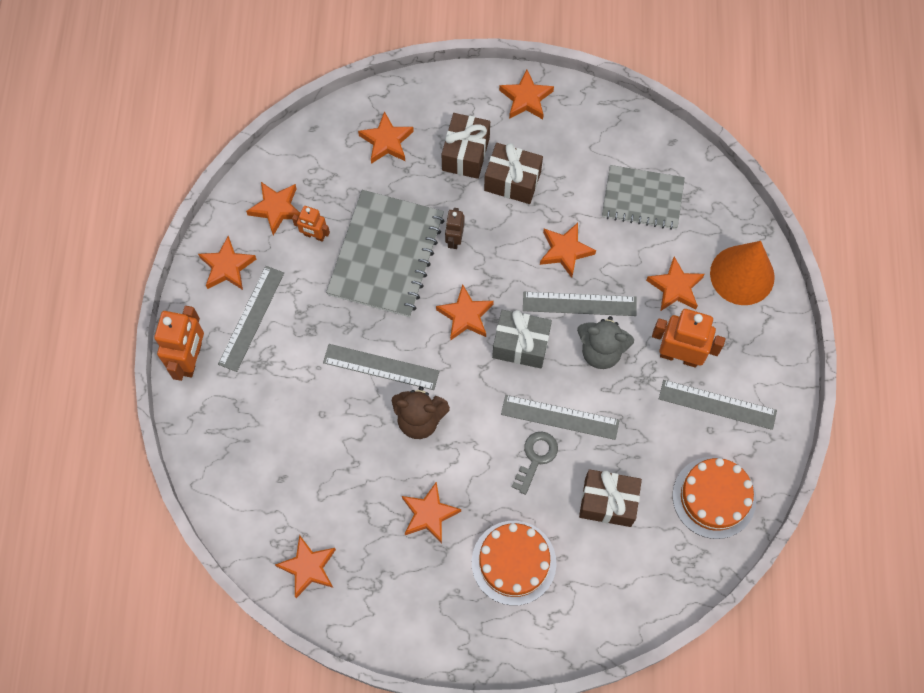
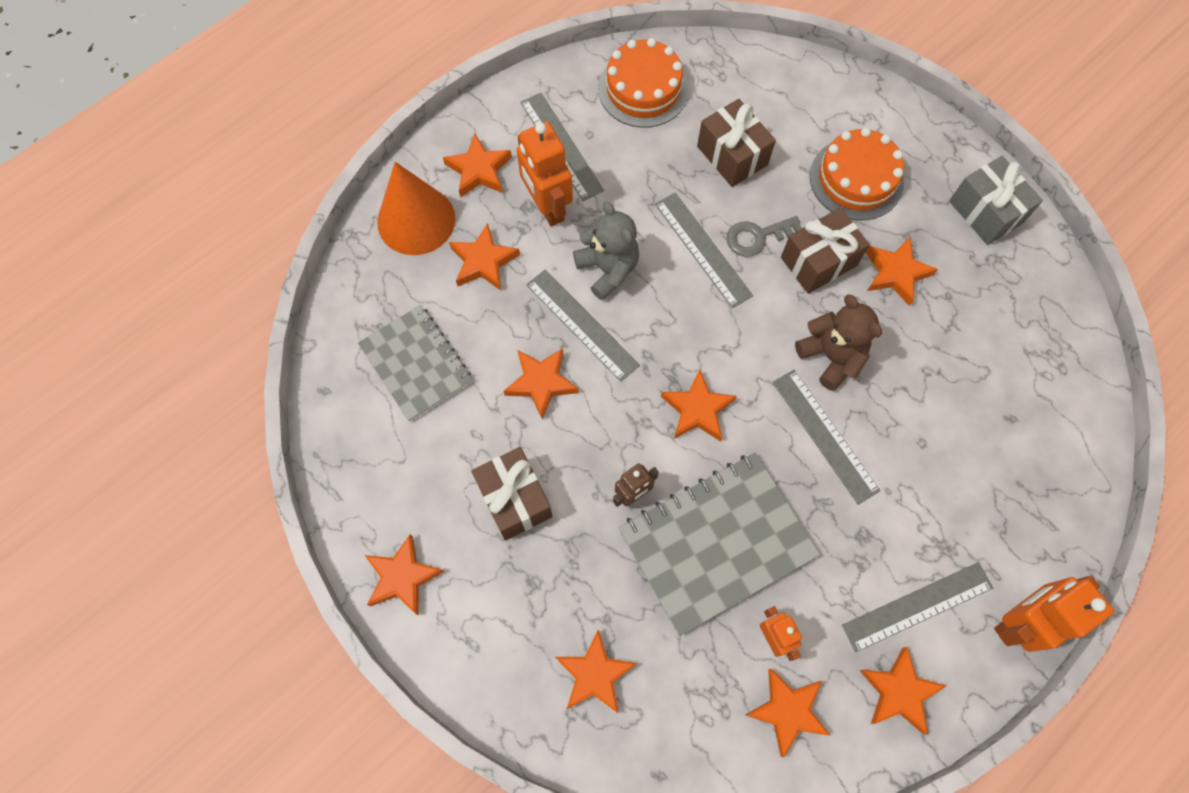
camera: 135 degrees left, 0 degrees up
(308, 567) = (1046, 322): orange star -> orange star (479, 170)
(466, 154) = (528, 575): brown gift -> brown gift (818, 261)
(521, 345) = (673, 337): grey gift -> grey gift (985, 212)

